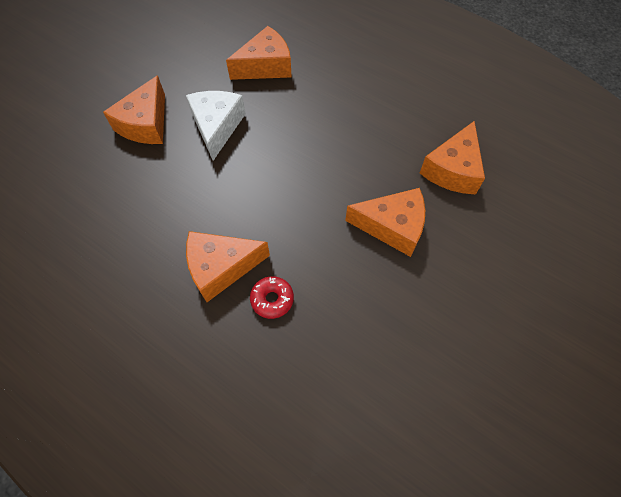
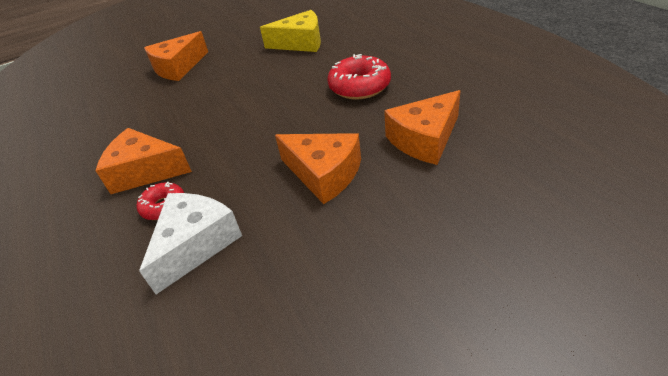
camera: 30 degrees right, 20 degrees down
(217, 127) = (228, 76): white cheese -> white cheese (195, 244)
(265, 66) = (300, 43): orange cheese -> yellow cheese
(363, 118) = (359, 86): none -> red donut

